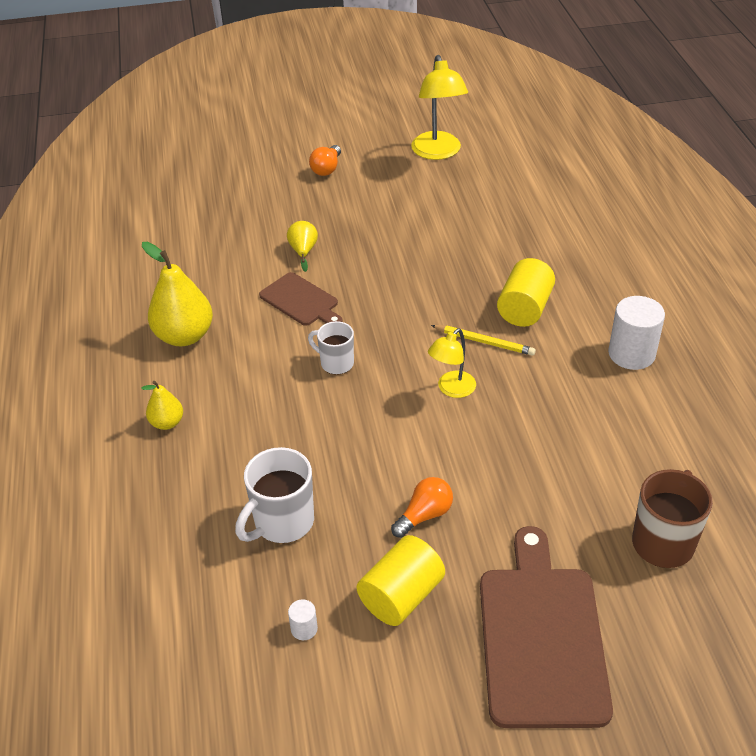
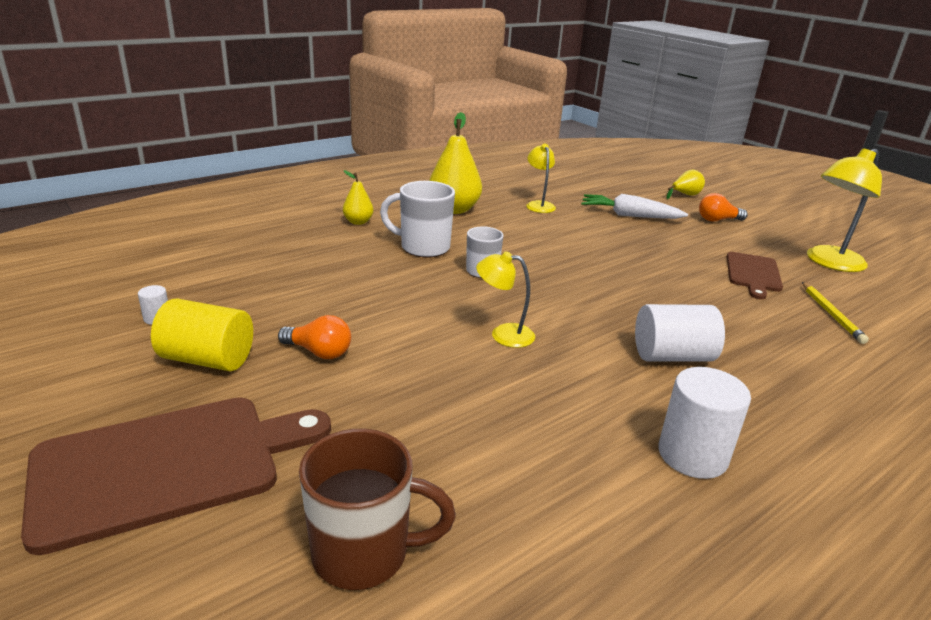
camera: 60 degrees right, 15 degrees down
(215, 268) = (539, 205): none -> yellow lamp
(282, 218) = (629, 216): none -> white carrot
(282, 522) = (276, 285): white mug -> white mug (423, 247)
(301, 301) = (541, 242): brown cutting board -> brown cutting board (753, 274)
(303, 251) = (602, 231): yellow pear -> yellow pear (685, 195)
(484, 342) = (591, 340): yellow pencil -> yellow pencil (831, 314)
(524, 309) = (672, 356): yellow cylinder -> white cylinder

